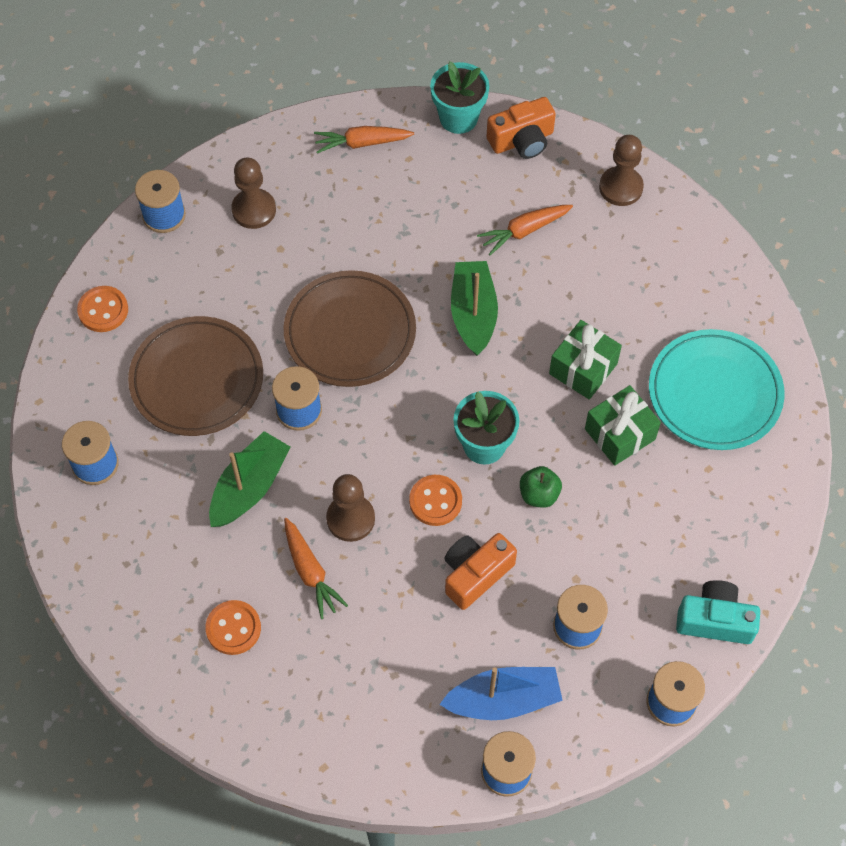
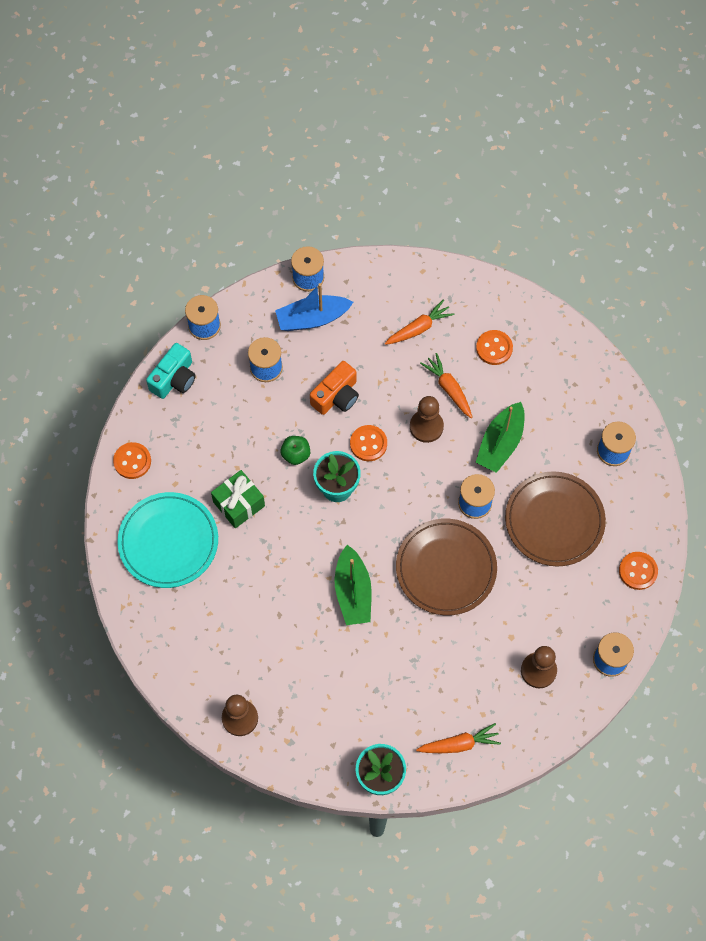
camera: 175 degrees right, 5 degrees up
(522, 140) = (324, 758): orange camera -> none
(524, 231) = (318, 669): orange carrot -> orange carrot (419, 328)
(583, 368) = (267, 553): green gift -> none
(715, 620) = (174, 379): turquoise camera -> turquoise camera turned 60 degrees counterclockwise
(770, 503) = (132, 461): none -> orange button

